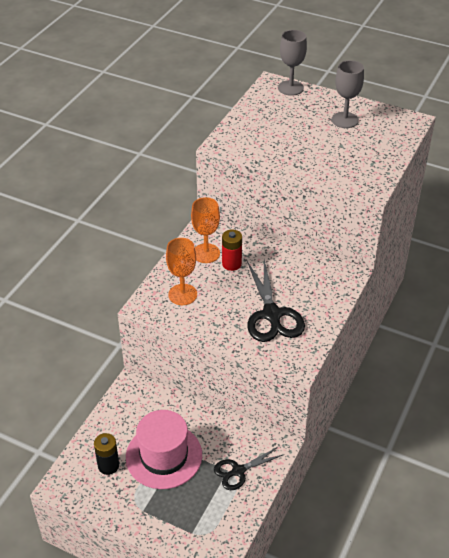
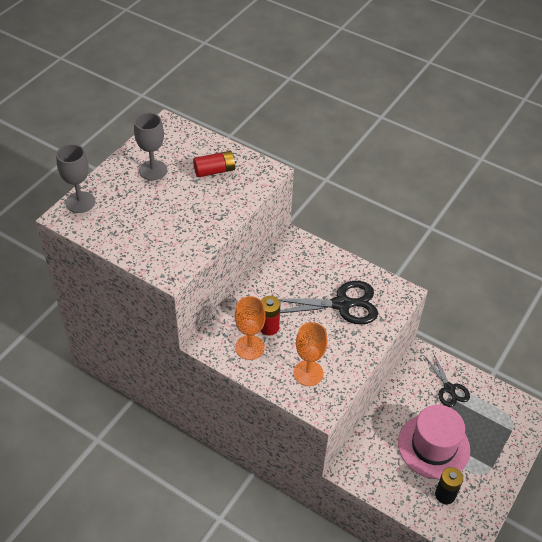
camera: 85 degrees left, 5 degrees up
(358, 156) = (215, 171): none -> red battery

